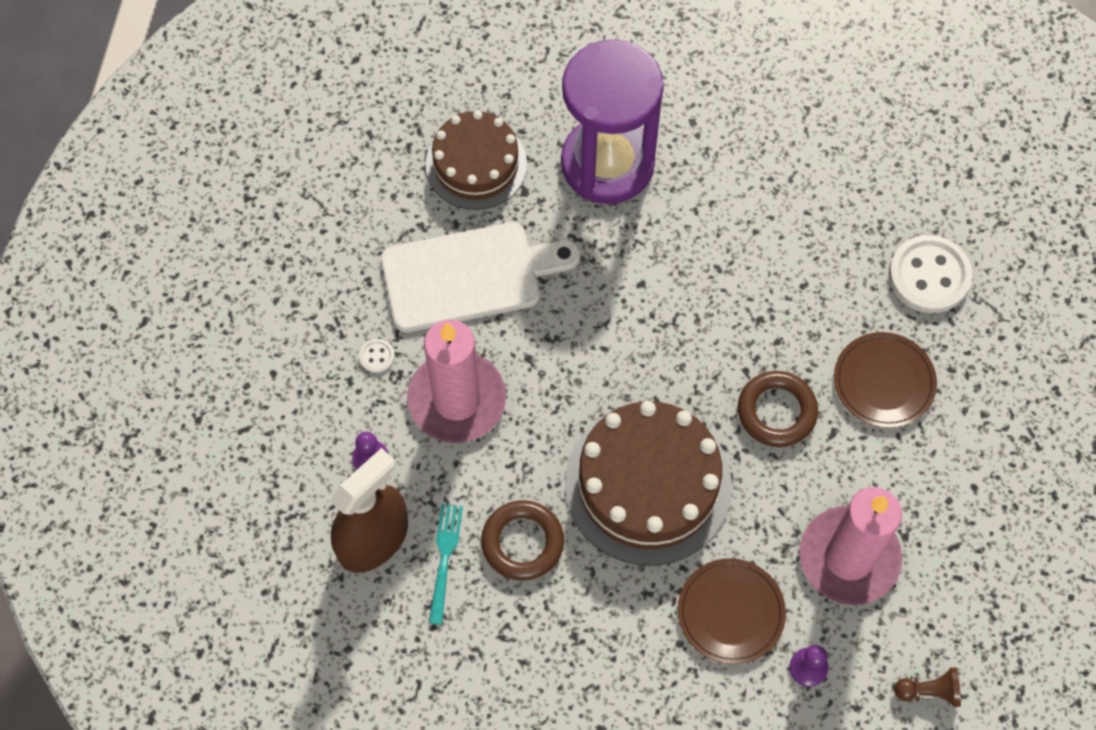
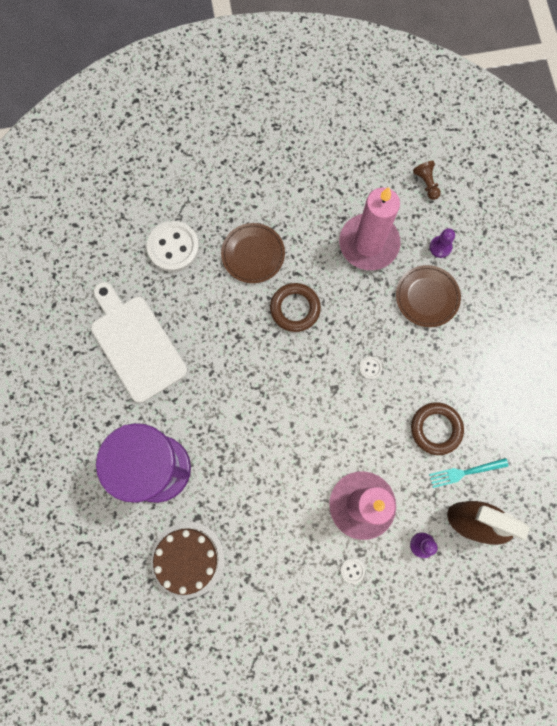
camera: 110 degrees left, 10 degrees up
(469, 276) = (273, 531): white cutting board -> white cutting board (136, 344)
(648, 484) = (370, 368): brown cake -> white button

